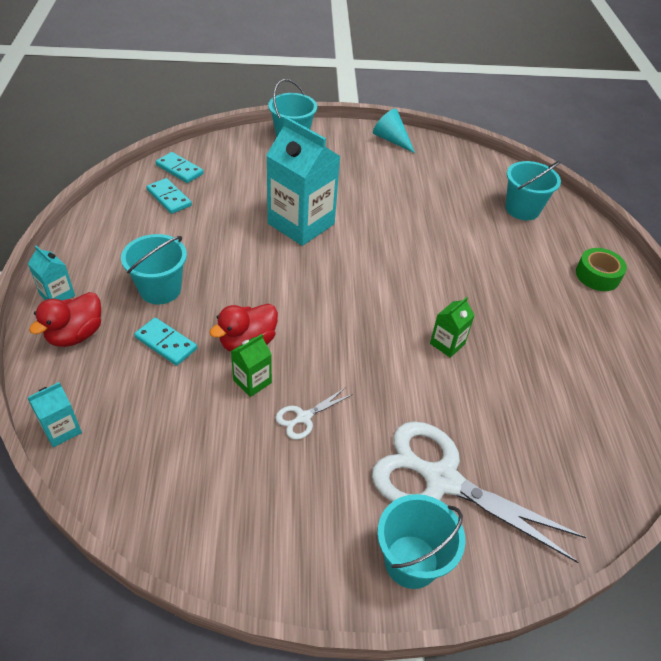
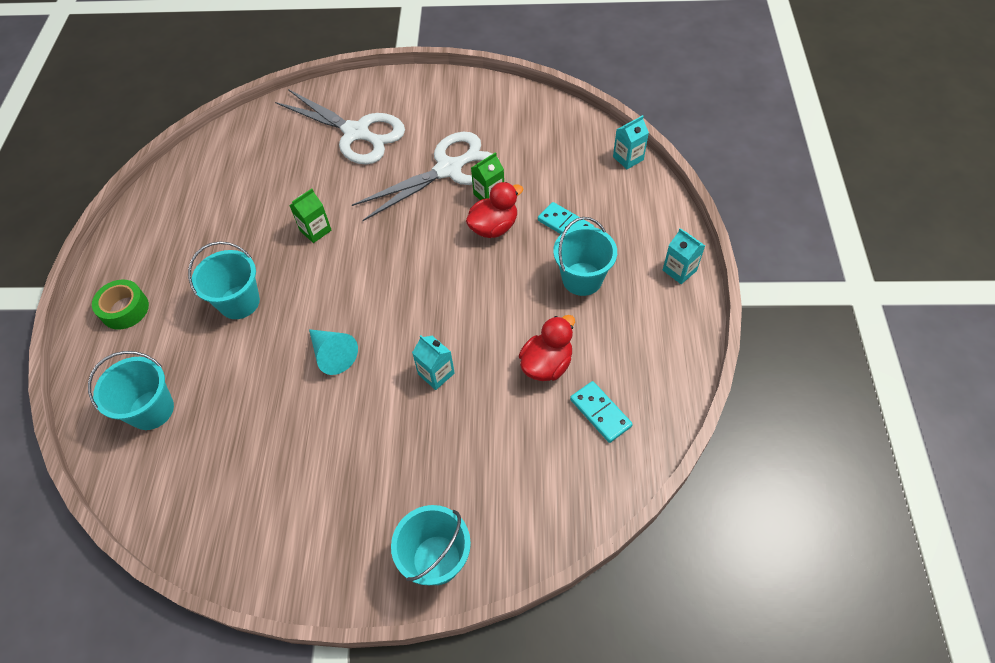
camera: 170 degrees left, 10 degrees up
(76, 335) = (646, 231): red duck -> red duck (546, 364)
(179, 169) = (597, 471): turquoise domino -> none
(301, 224) = (436, 374): turquoise carton -> turquoise carton, size x0.46
(303, 417) = (449, 169): white scissors -> white scissors, size x2.35
(391, 140) = (278, 563): turquoise cone -> turquoise cone (333, 355)
(411, 561) = (389, 93): turquoise bucket -> turquoise bucket (239, 302)

